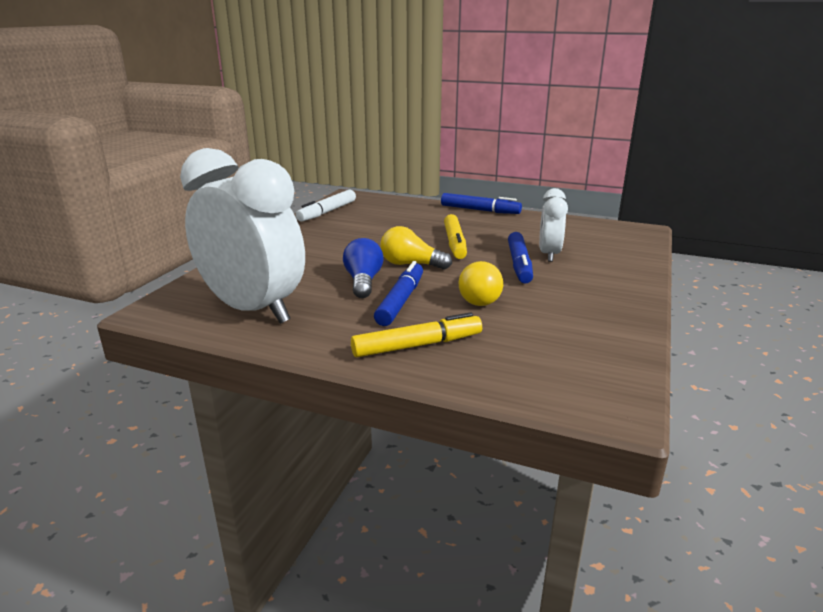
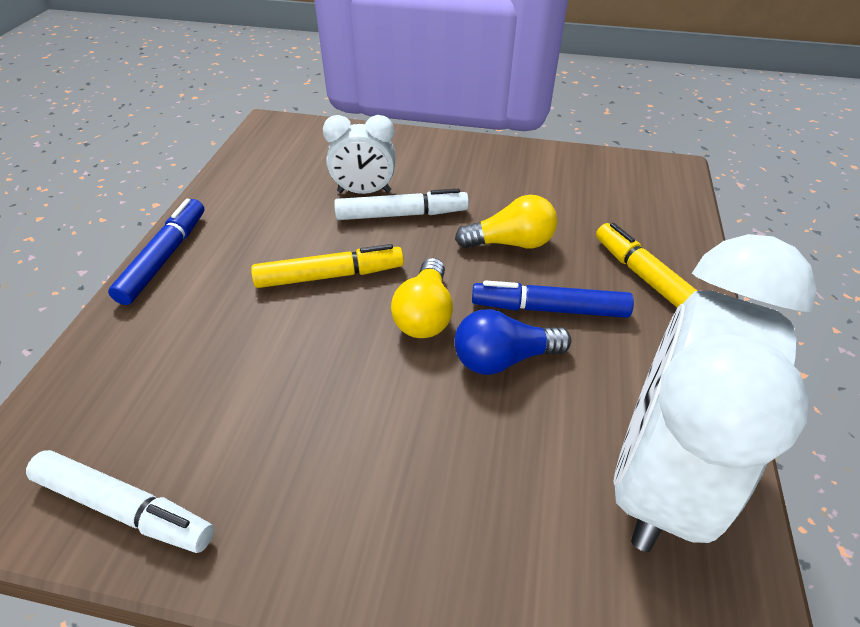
camera: 100 degrees left, 20 degrees up
(519, 264) = (401, 214): blue marker -> white marker

